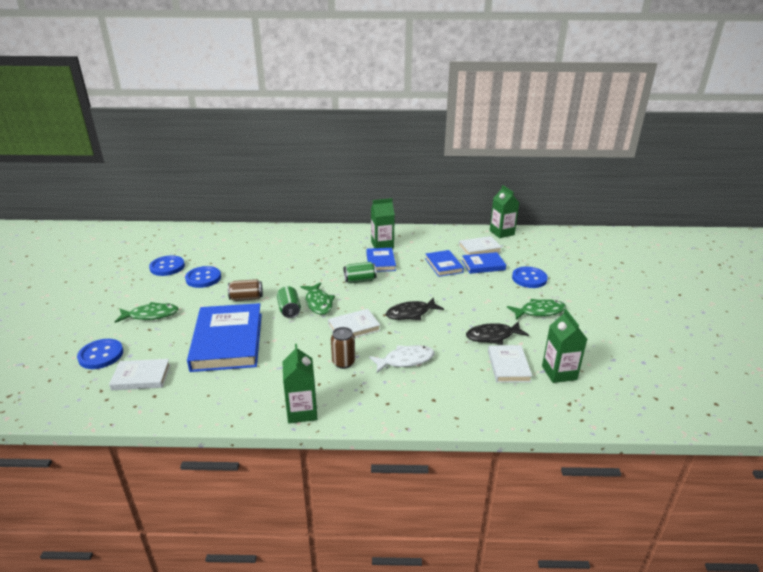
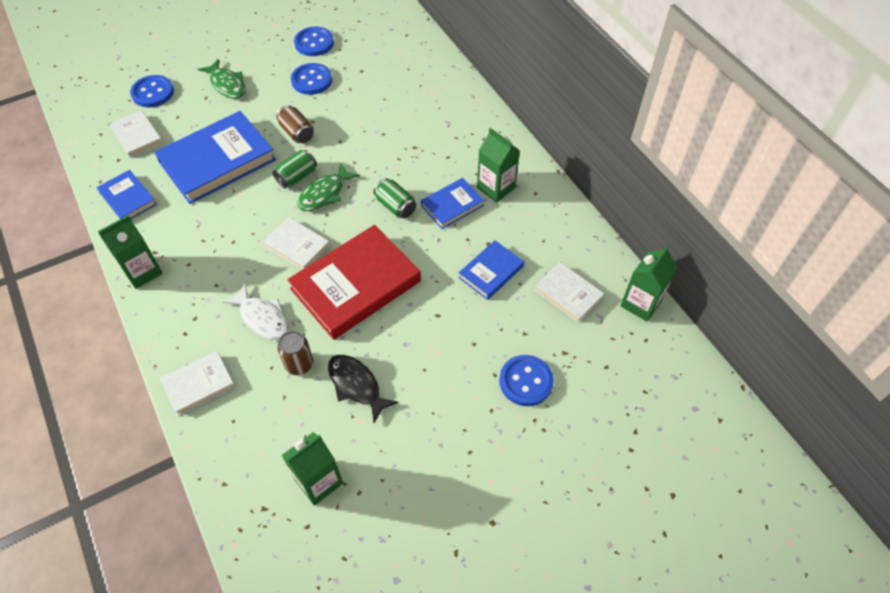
camera: 60 degrees right, 25 degrees up
(343, 362) = (231, 267): brown can -> brown can (299, 364)
(411, 313) = (355, 285): black fish -> red book
(483, 265) = (524, 315): blue book -> blue book (128, 198)
(508, 366) = (304, 422): white book -> white book (199, 384)
(539, 311) = (445, 419): green fish -> none

